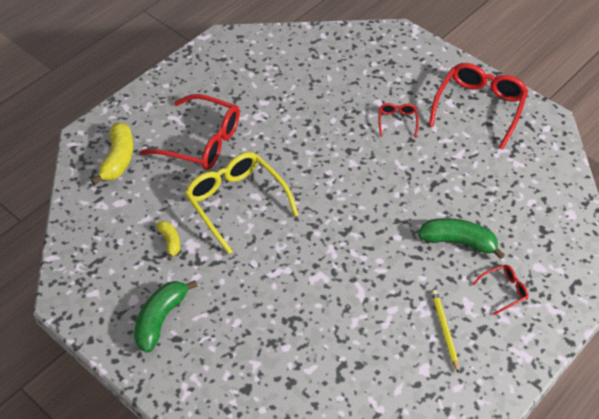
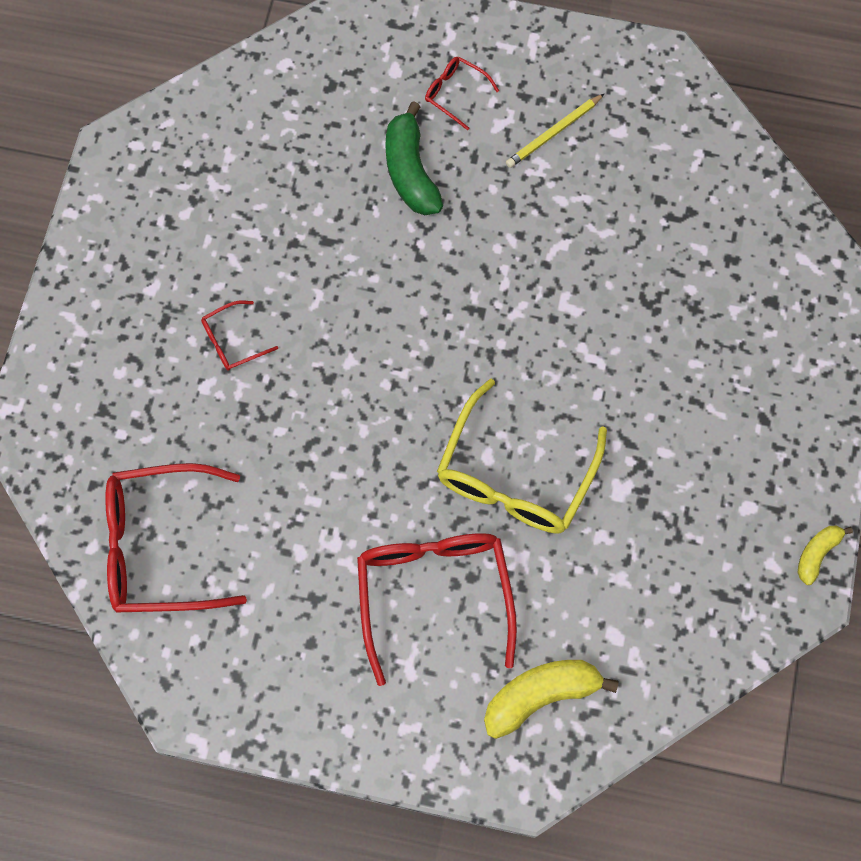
camera: 120 degrees left, 20 degrees up
(161, 319) = (752, 454): green banana -> none
(170, 242) = (633, 521): yellow banana -> yellow banana (817, 554)
(479, 107) = (141, 245): red glasses -> red glasses (160, 546)

